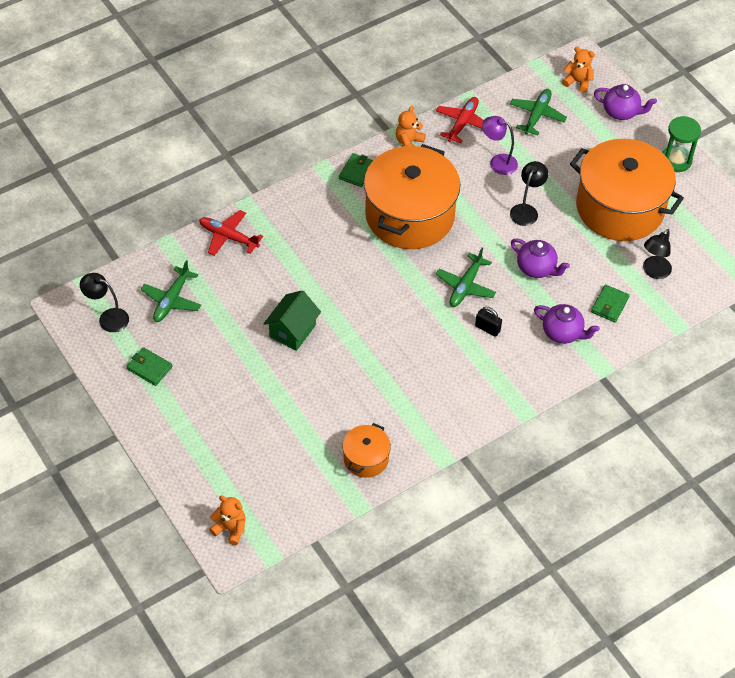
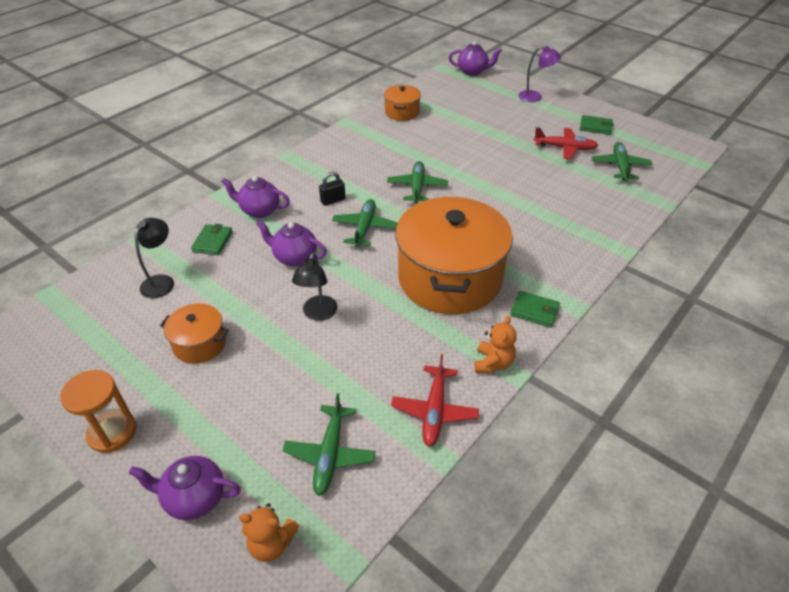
camera: 165 degrees right, 10 degrees down
(108, 318) = (657, 147): black lamp -> none
(228, 237) = (616, 219): red plane -> red plane (564, 148)
(230, 529) = (473, 72): orange teddy bear -> purple teapot
(292, 331) = (504, 167): green house -> none
(357, 171) = (534, 311): green wallet -> green wallet turned 75 degrees counterclockwise
(397, 325) = (417, 187): none -> green plane
(487, 328) = (333, 200): black padlock -> black padlock turned 45 degrees counterclockwise
(498, 162) = (368, 365): purple lamp -> purple lamp (535, 97)
(620, 207) = (199, 344): orange pot -> orange pot, size x0.46
(676, 160) = (112, 432): green hourglass -> orange hourglass

